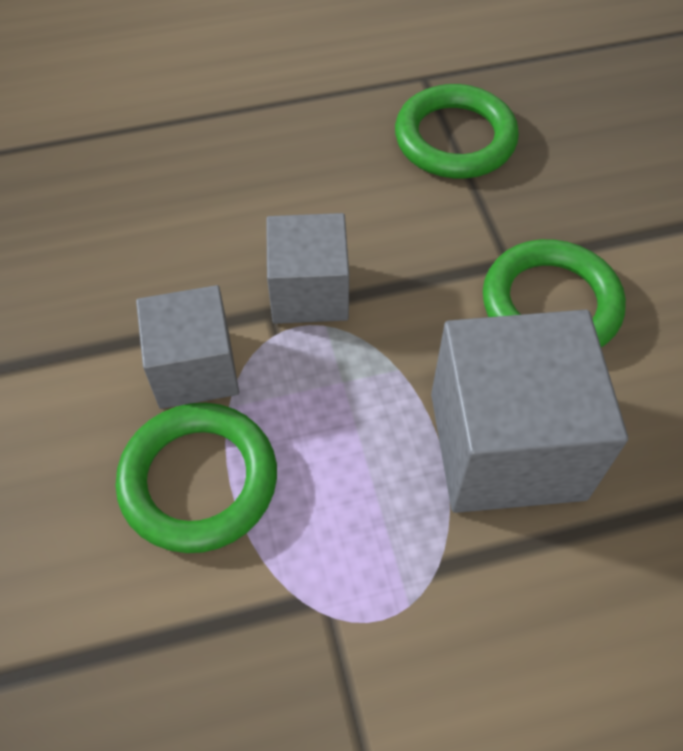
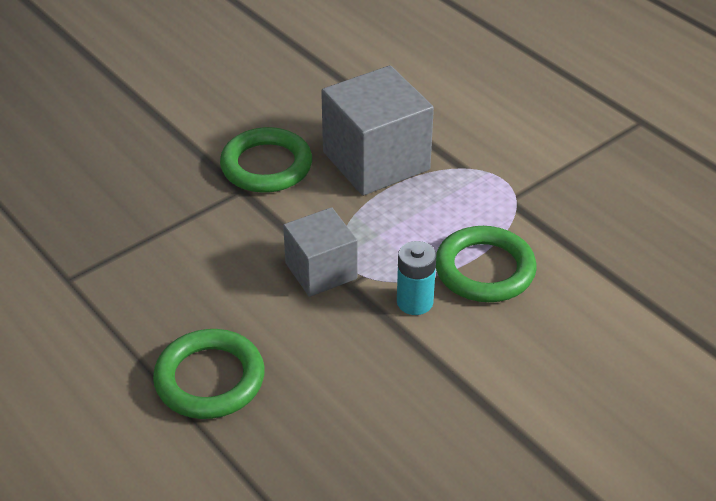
camera: 115 degrees left, 15 degrees down
(195, 369) = (415, 302): grey cube -> turquoise battery
(455, 139) = (134, 243): green ring -> green ring (210, 379)

